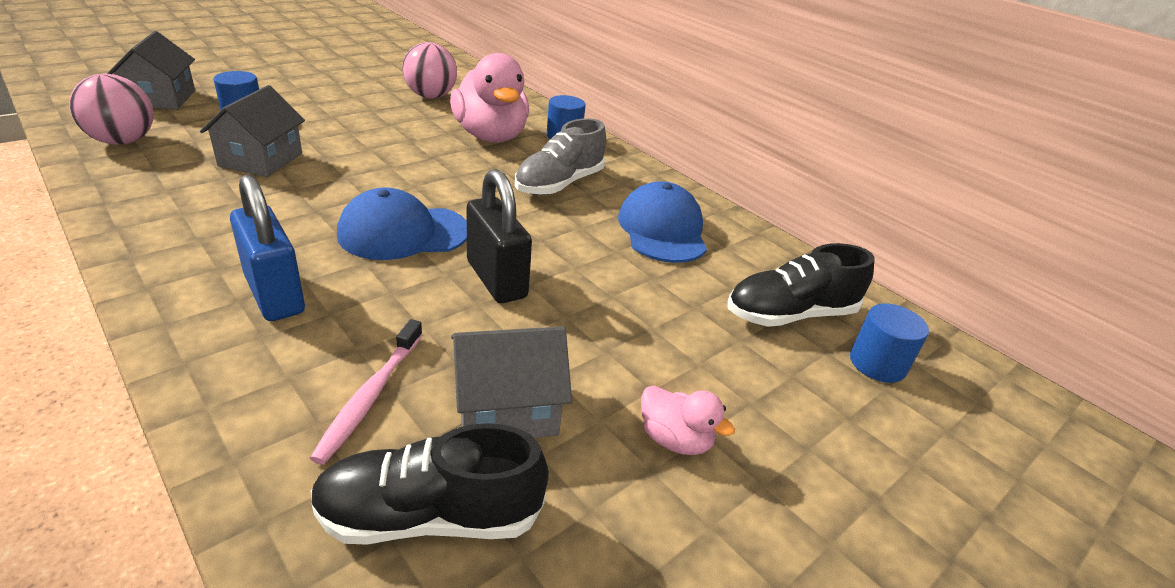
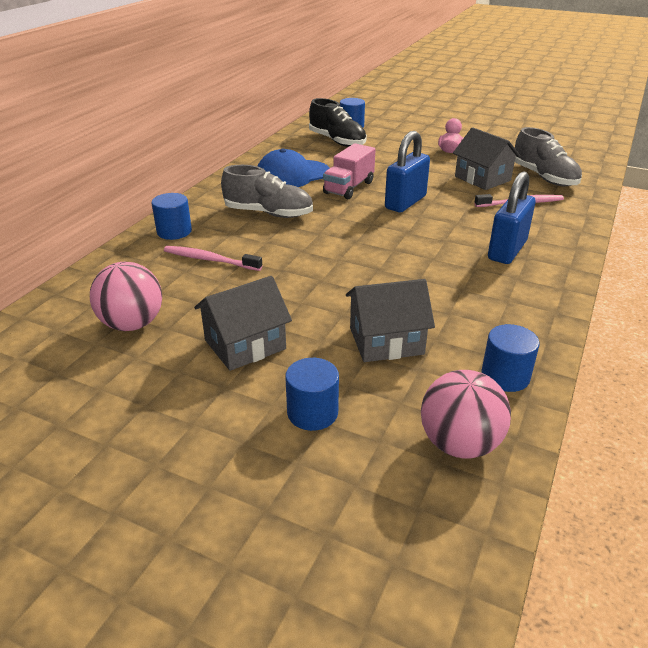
camera: 110 degrees left, 0 degrees up
(129, 184) = (505, 376): none -> blue cylinder
(161, 98) = (340, 513): grey house -> grey house (245, 344)
(403, 232) = (401, 240): blue cap -> none
(430, 516) = (544, 177): black shoe -> grey shoe
(491, 136) = (210, 260): pink duck -> pink toothbrush
(496, 279) = (405, 202): black padlock -> blue padlock
(586, 255) = (349, 188): none -> pink truck

